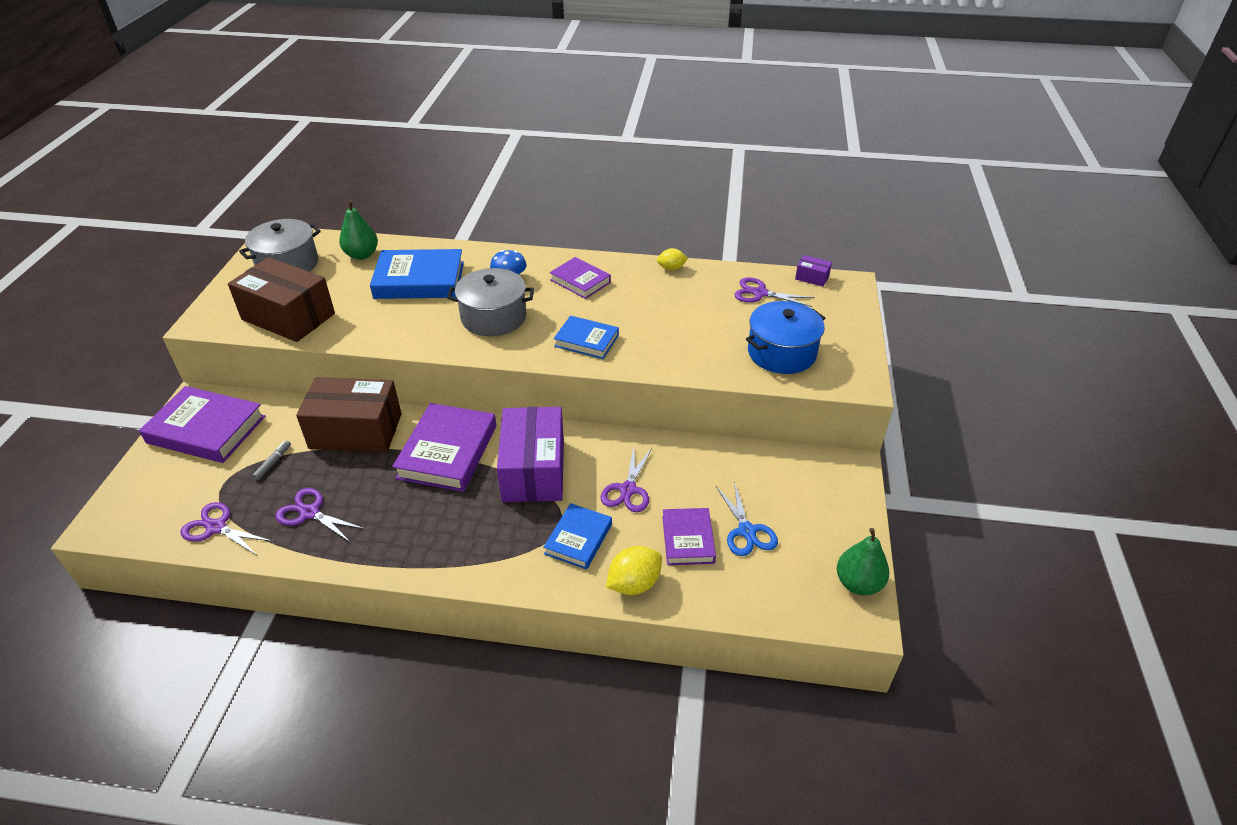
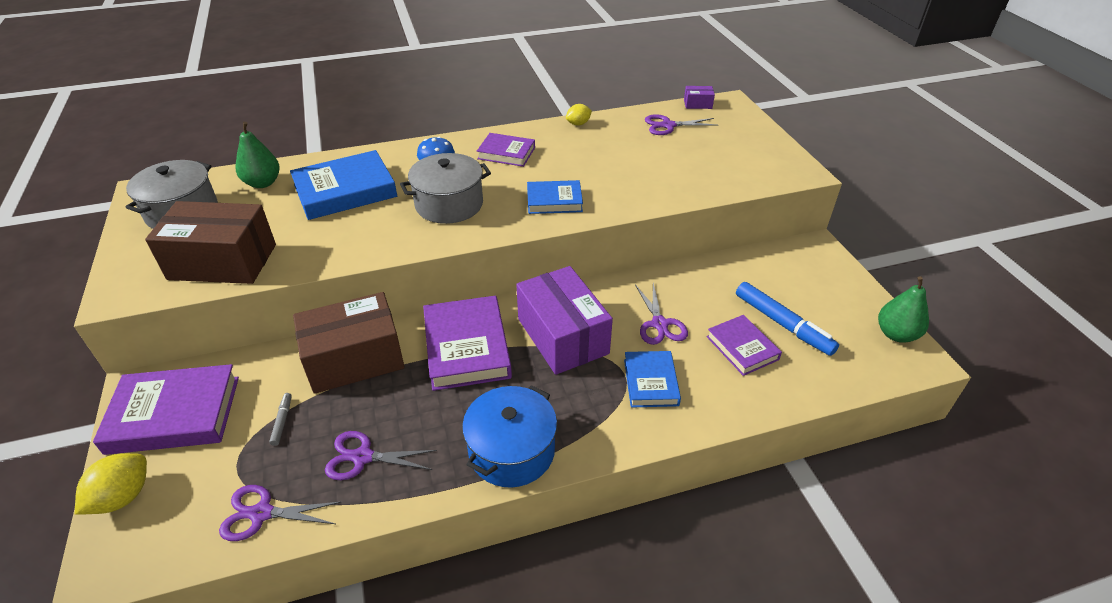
camera: 25 degrees left, 0 degrees up
(634, 584) = (728, 402): yellow lemon -> yellow lemon (123, 497)
(747, 531) = (782, 324): blue scissors -> blue marker
(781, 352) = (725, 166): blue pot -> blue pot (511, 451)

